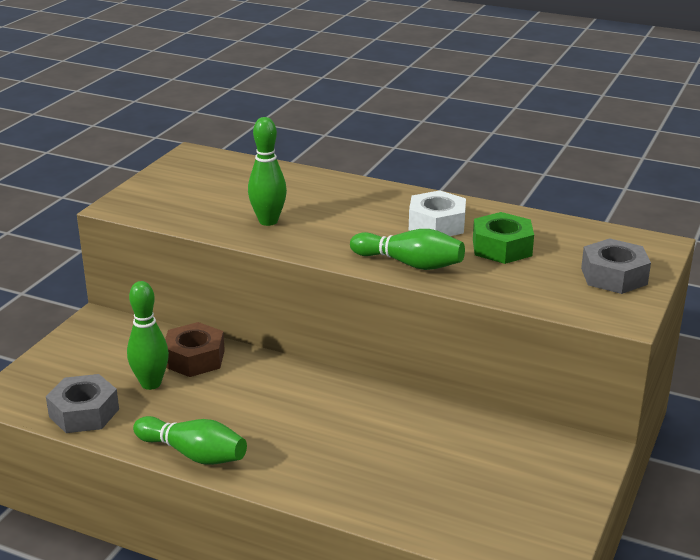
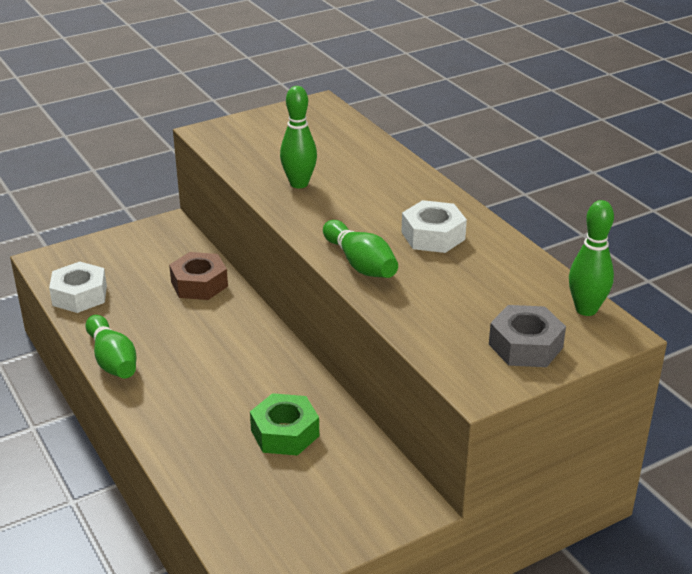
camera: 35 degrees right, 5 degrees up
(84, 413) = (80, 295): grey nut -> white nut
(151, 384) = (147, 291): green bowling pin -> green bowling pin (586, 309)
(502, 247) = (460, 279): green nut -> green nut (285, 433)

